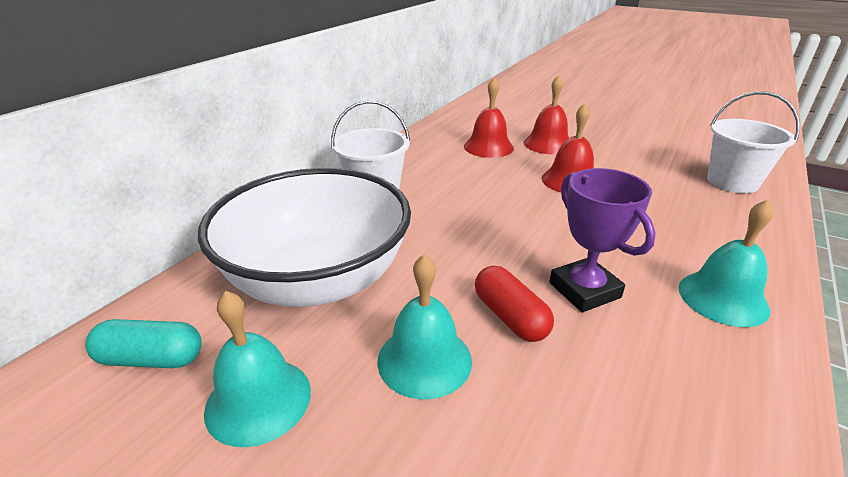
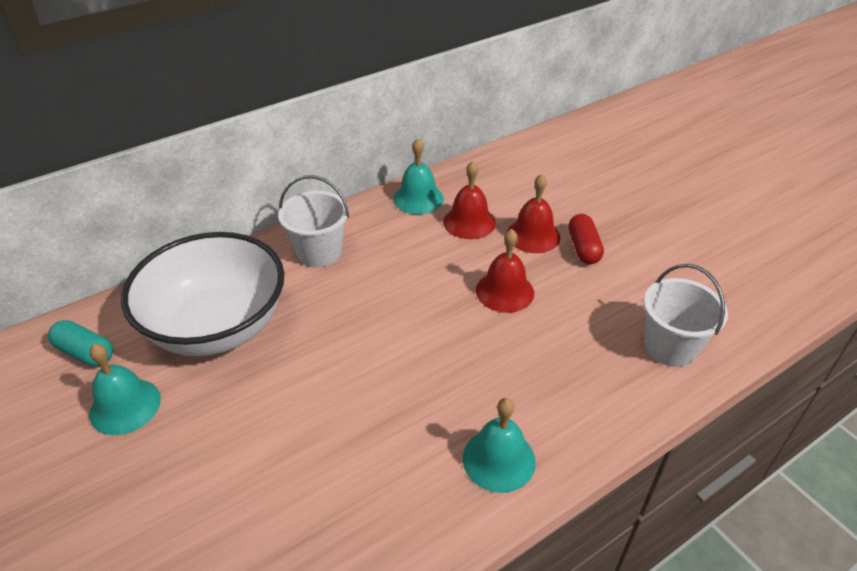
camera: 25 degrees right, 10 degrees up
(424, 360) = (236, 419): turquoise bell -> turquoise bell (418, 198)
(510, 317) = (320, 409): red capsule -> red capsule (583, 248)
(584, 290) = (396, 409): purple trophy -> none

